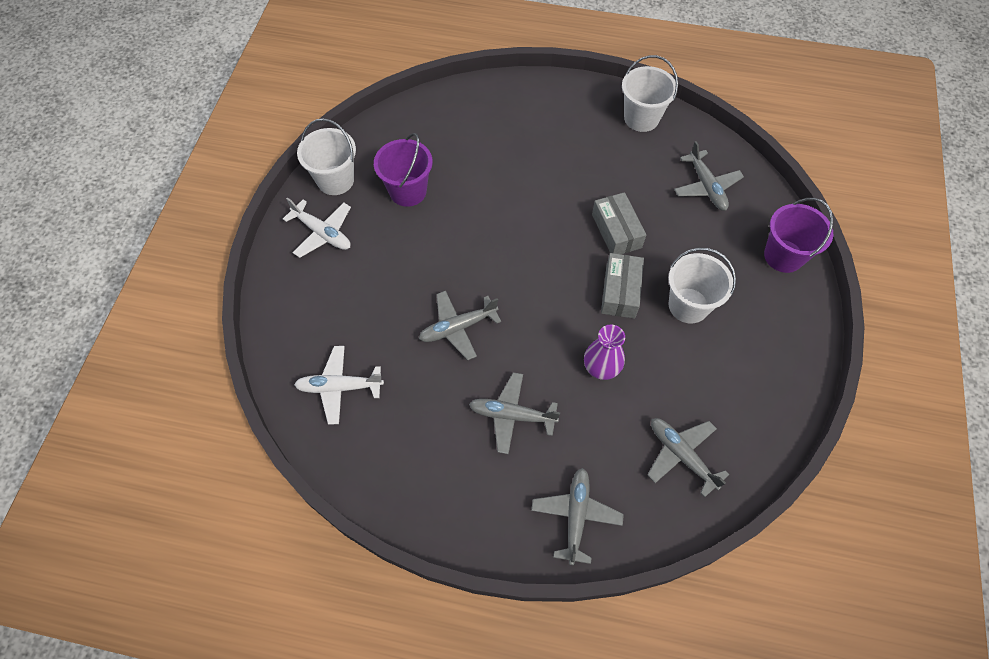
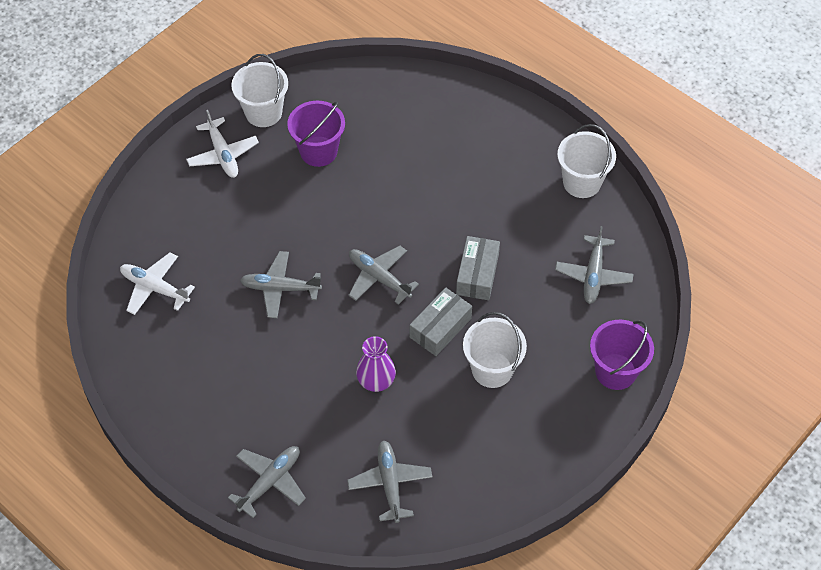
camera: 30 degrees right, 5 degrees down
(512, 415) = (274, 380): grey plane -> grey plane (379, 278)

